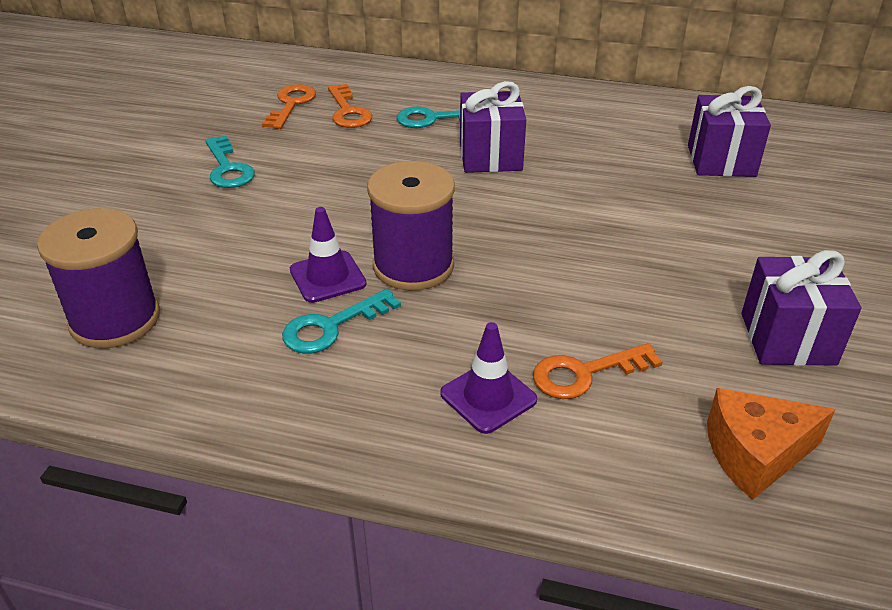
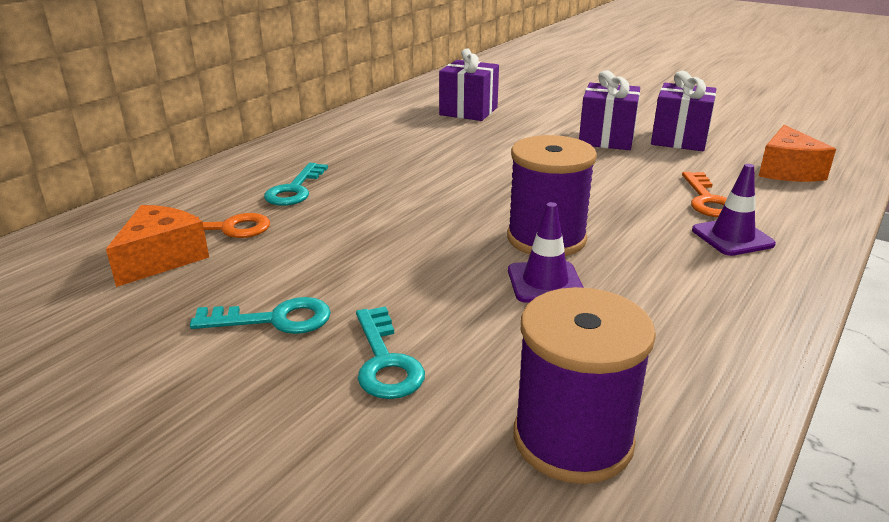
camera: 70 degrees left, 10 degrees down
(291, 104) = (161, 259): orange key -> orange cheese
(331, 327) = (627, 291): turquoise key -> turquoise key (385, 361)
(490, 156) = (391, 178): purple gift -> purple gift (606, 139)

